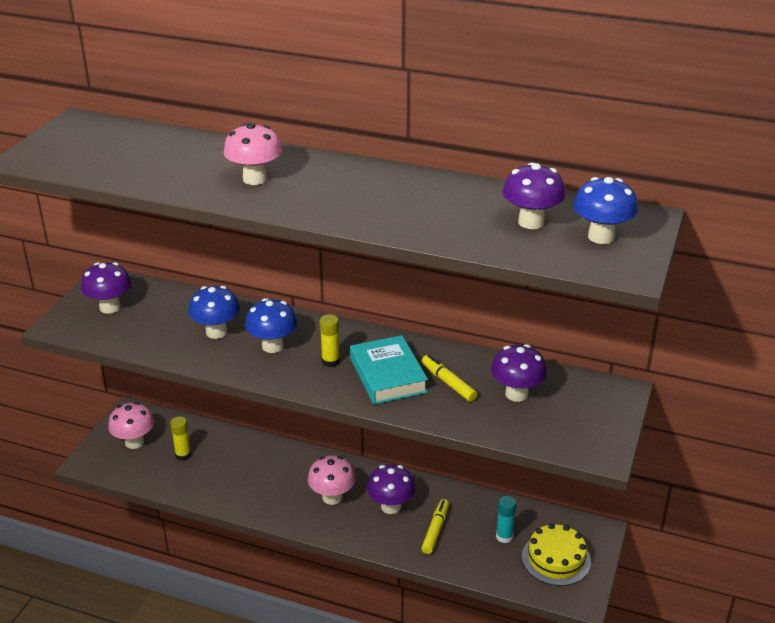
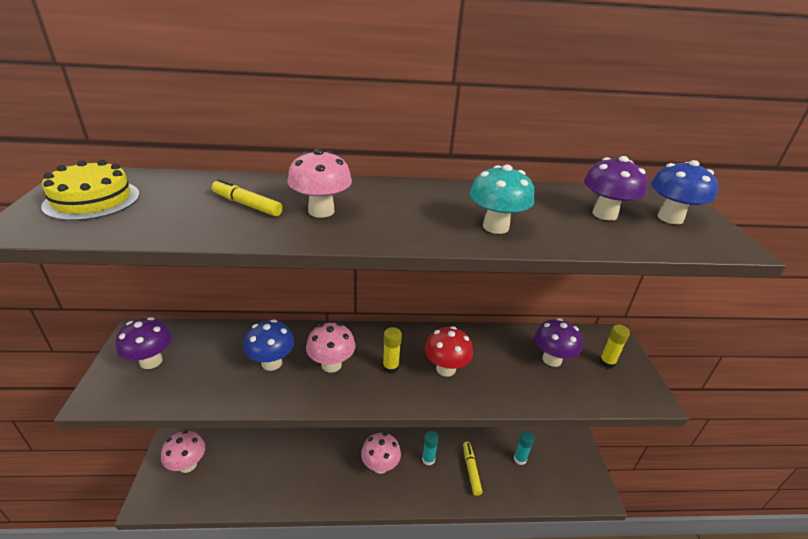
camera: 25 degrees left, 0 degrees up
(183, 455) = (238, 464): yellow glue stick -> yellow glue stick (607, 363)
(272, 346) = (331, 365): blue mushroom -> pink mushroom
(387, 375) = (446, 369): turquoise book -> red mushroom
(391, 506) = (428, 459): purple mushroom -> turquoise glue stick
(401, 216) = (495, 227): none -> turquoise mushroom
(448, 383) = (496, 363): yellow marker -> yellow marker (247, 204)
(556, 559) = (563, 466): yellow cake -> yellow cake (92, 200)

